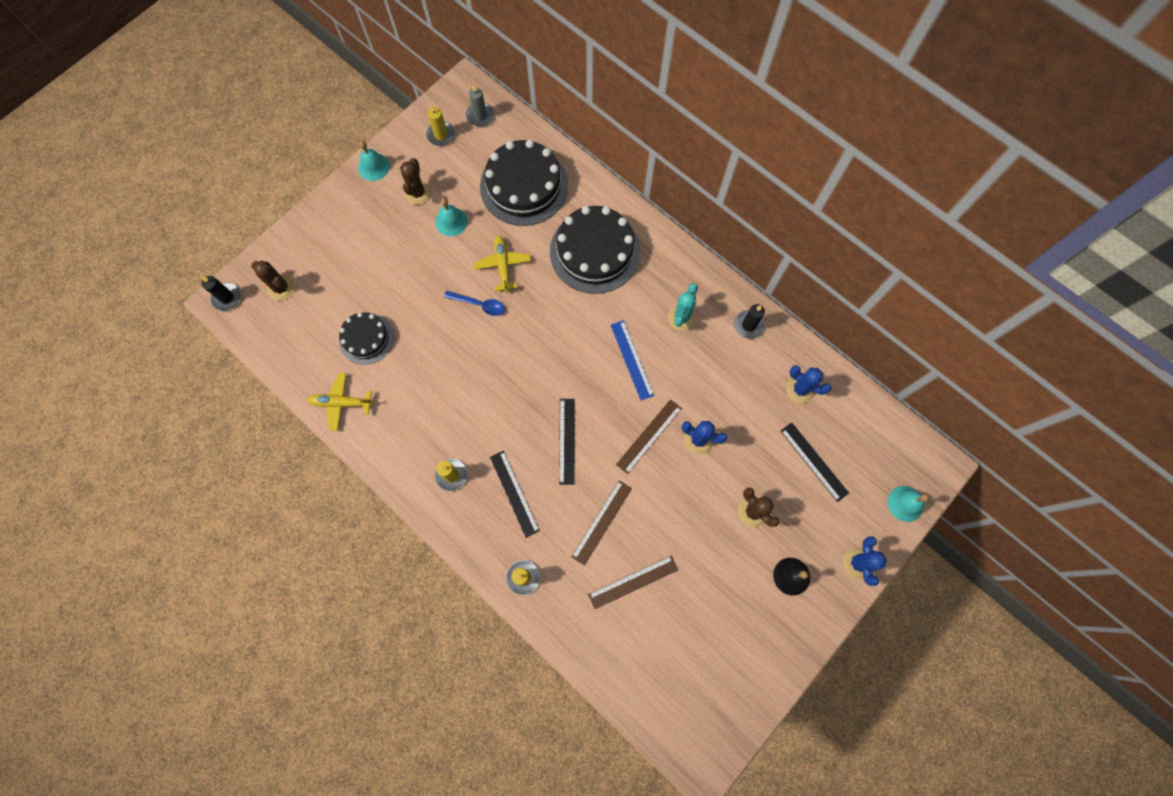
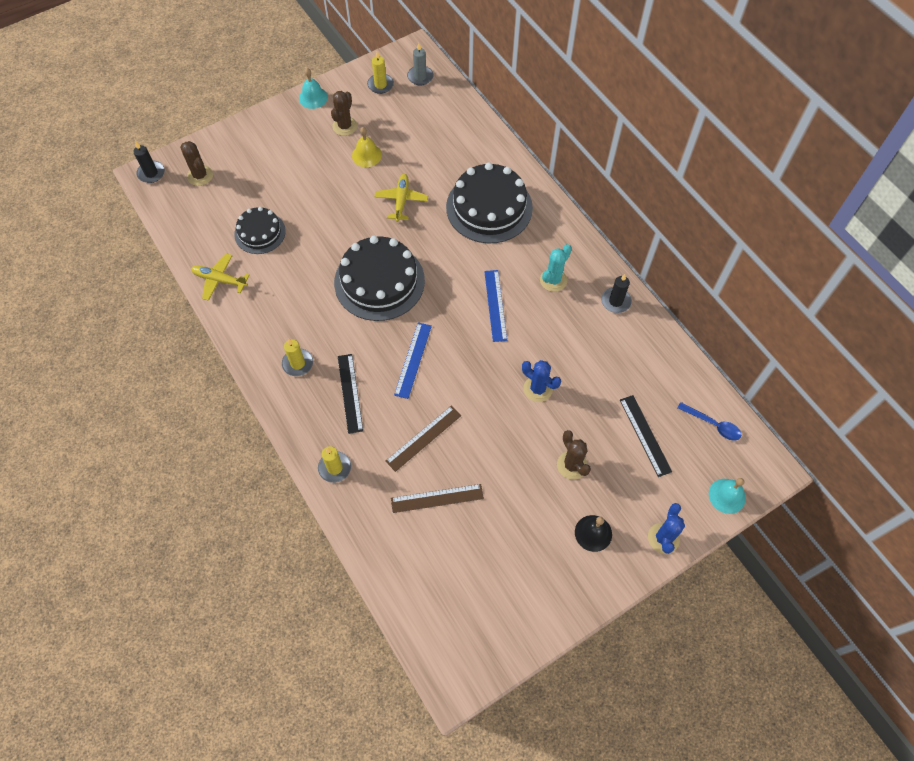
camera: 15 degrees right, 10 degrees down
(451, 221) = (366, 155): turquoise bell -> yellow bell
(479, 305) = (369, 228): blue spoon -> blue spoon (713, 424)
(524, 186) = (441, 140): black cake -> black cake (379, 281)
(567, 441) = (413, 360): black ruler -> blue ruler
(649, 436) = (491, 374): brown ruler -> none
(800, 389) = (650, 368): blue cactus -> none

